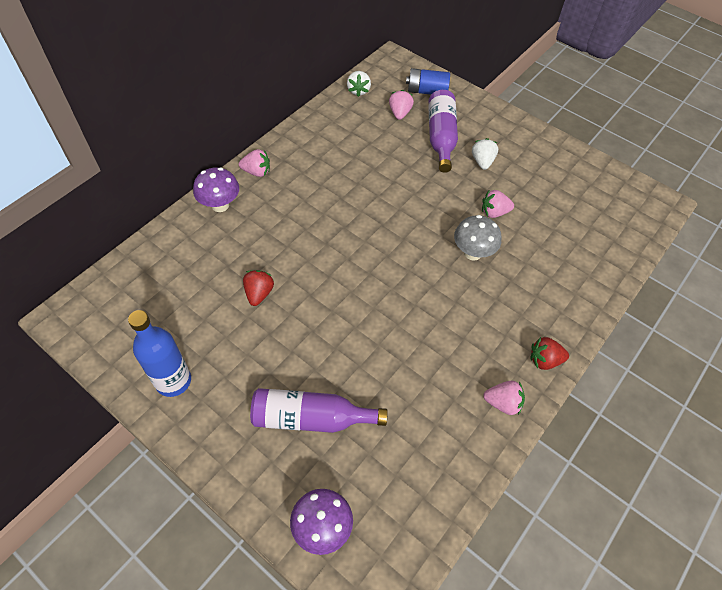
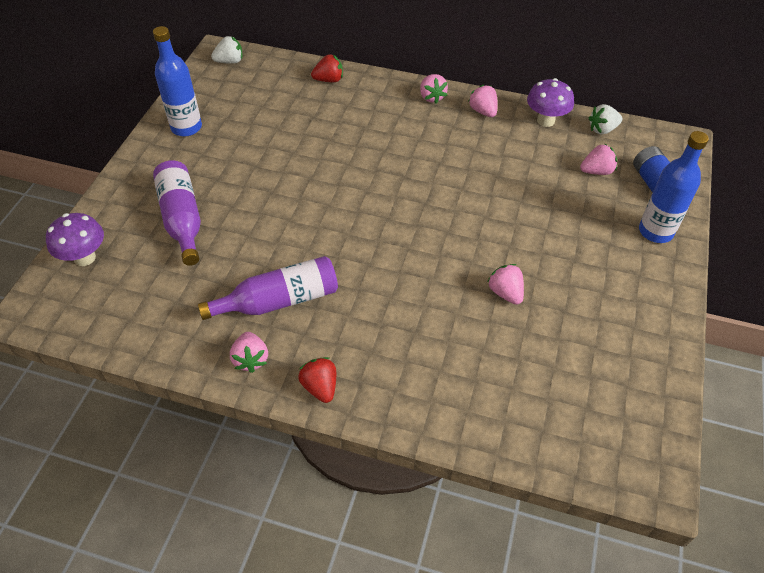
camera: 70 degrees right, 5 degrees down
(220, 205) = (376, 89): purple mushroom -> purple mushroom (545, 120)
(259, 293) = (294, 145): red strawberry -> red strawberry (329, 80)
(296, 147) = (483, 111): none -> pink strawberry
(441, 137) = (588, 216): purple bottle -> purple bottle (279, 300)
(471, 111) = (655, 231): none -> blue bottle
(472, 253) = (433, 287): grey mushroom -> none
(482, 162) = (578, 263): white strawberry -> white strawberry (230, 61)

